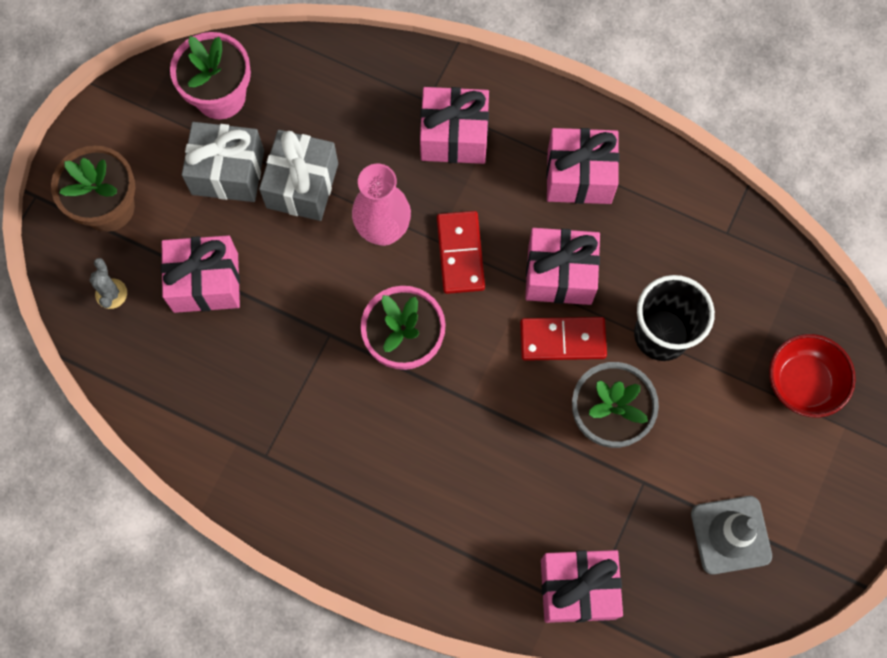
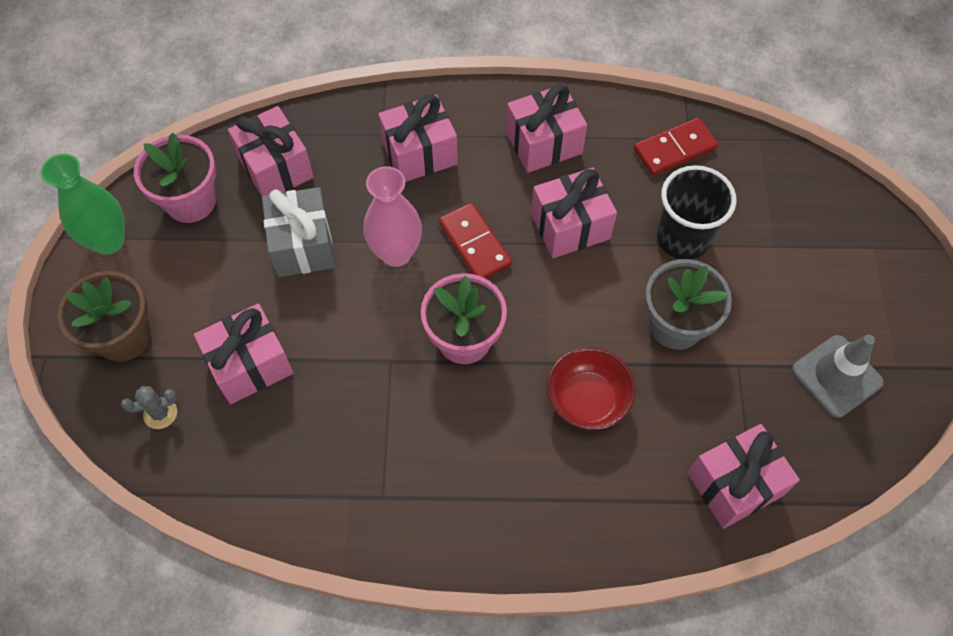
camera: 25 degrees left, 10 degrees down
(111, 294) = (160, 413): grey cactus -> grey cactus turned 75 degrees counterclockwise
(132, 105) = (108, 241): none -> green vase
(228, 172) = (227, 261): grey gift -> none
(312, 94) = (275, 168): none -> pink gift
(562, 340) = (602, 278): red domino -> red domino (674, 149)
(803, 383) = (819, 227): red bowl -> red bowl (587, 400)

